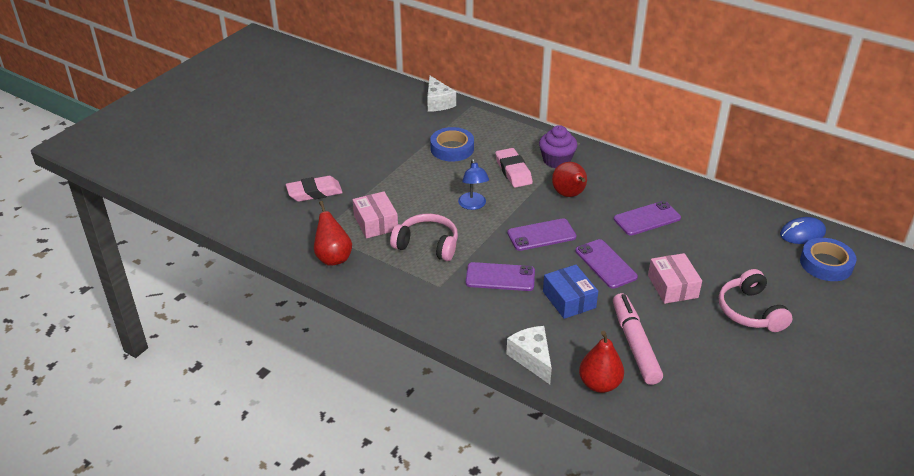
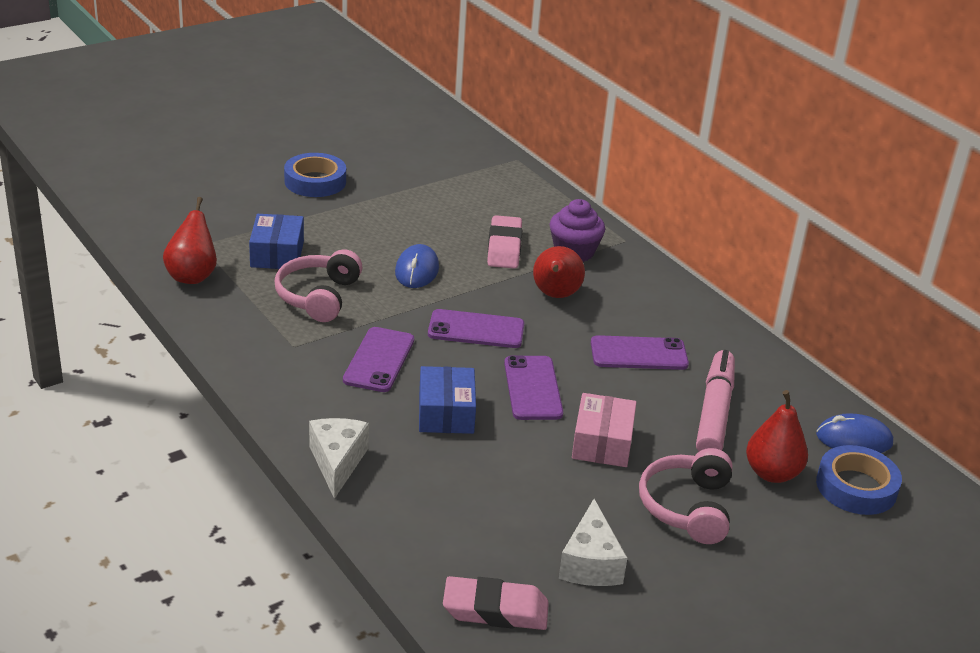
camera: 20 degrees right, 5 degrees down
(314, 192) = (232, 200): pink eraser -> pink eraser (495, 610)
(375, 223) = (277, 254): pink box -> blue box
(427, 245) = (319, 297): pink headphones -> pink headphones turned 120 degrees counterclockwise
(438, 102) = (475, 145): white cheese -> white cheese (590, 563)
(452, 148) = (447, 200): blue tape -> blue tape (315, 181)
(473, 205) = (417, 270): blue lamp -> blue mouse
(500, 277) = (379, 360): purple phone -> purple phone turned 75 degrees clockwise
(599, 384) = (399, 520): red pear -> red pear (772, 473)
(635, 344) = (488, 492): pink marker -> pink marker (714, 412)

